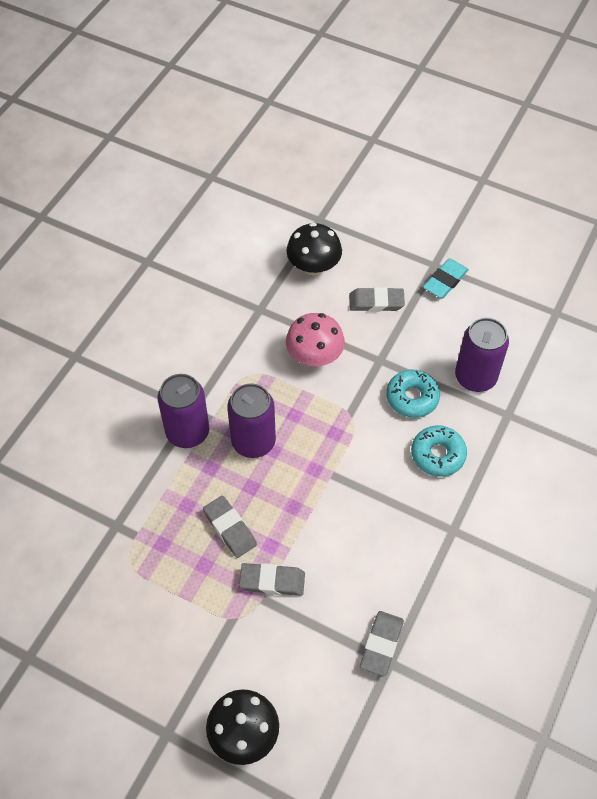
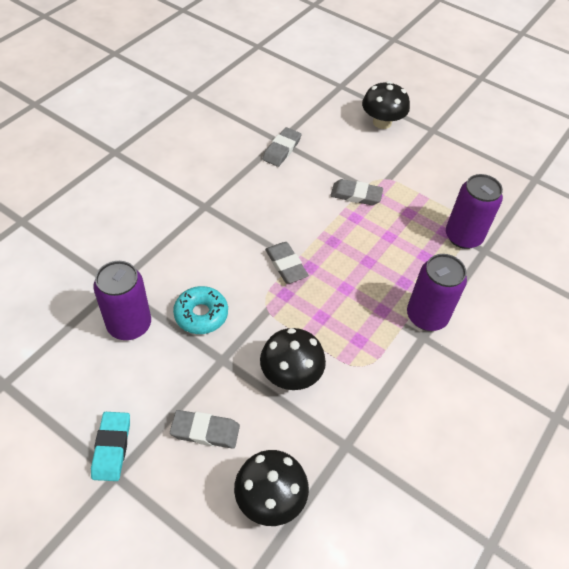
camera: 175 degrees left, 5 degrees down
(230, 528) = (388, 233): grey eraser -> grey eraser (286, 265)
(253, 441) = (363, 298): purple can -> purple can (463, 237)
(314, 356) = (291, 374): pink mushroom -> black mushroom
(438, 455) = (195, 261): turquoise donut -> none
(445, 281) = (111, 447): turquoise eraser -> turquoise eraser turned 45 degrees counterclockwise

